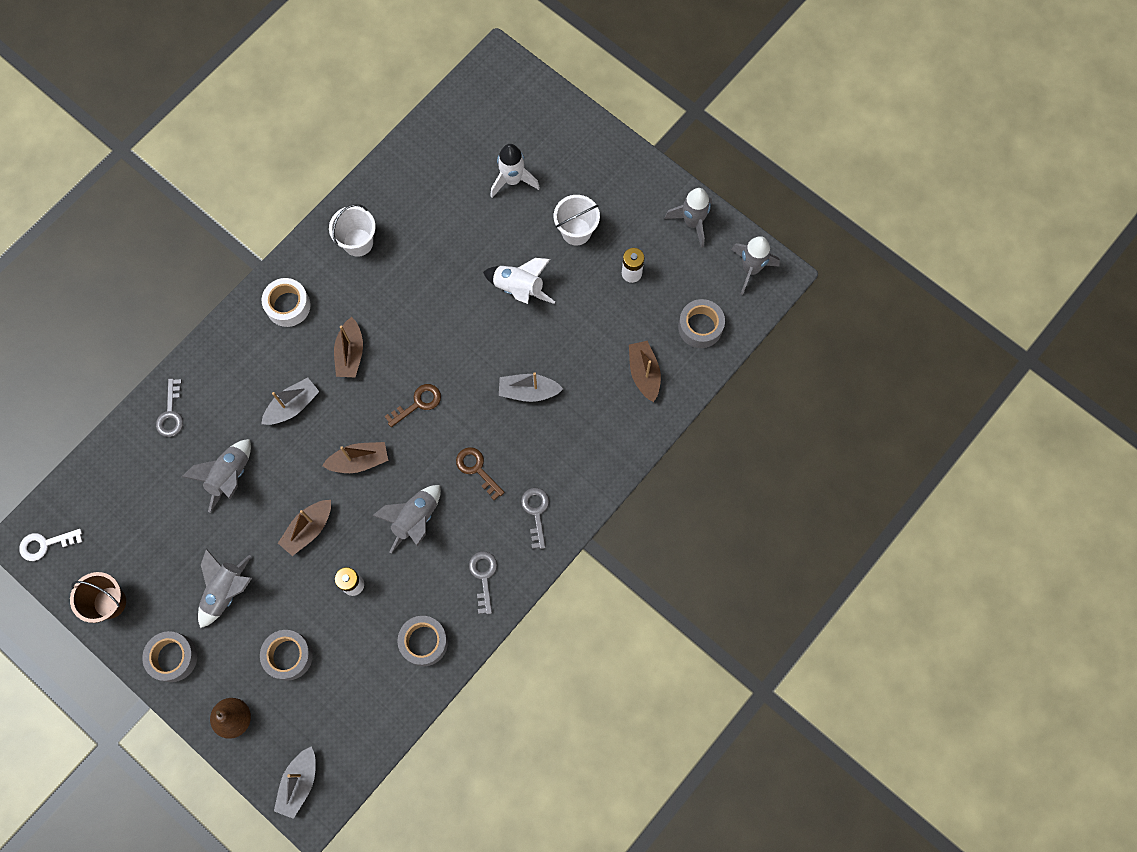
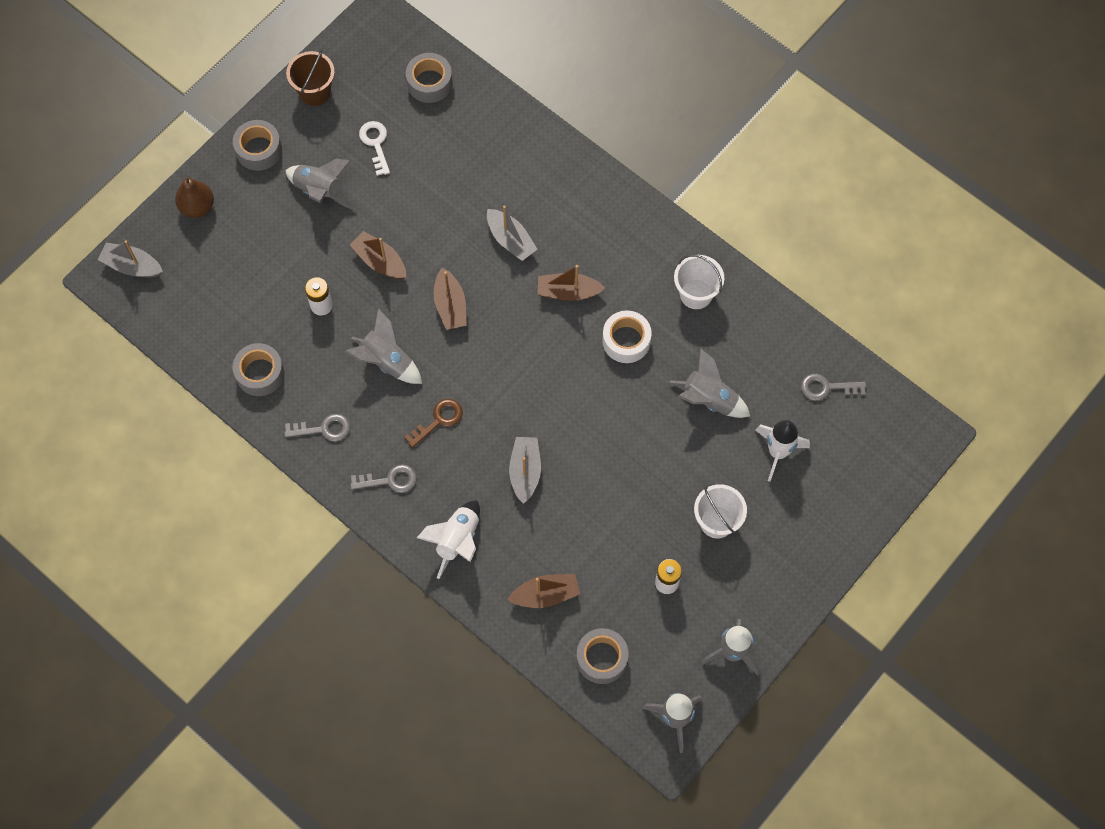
camera: 90 degrees right, 5 degrees down
(45, 544) = (374, 33): white key -> white key (375, 144)
(171, 413) = (503, 129): grey key -> grey key (827, 388)
(230, 476) = (436, 187): grey rocket -> grey rocket (709, 399)
(288, 306) = (621, 229): white tape -> white tape (626, 340)
(288, 656) = (254, 250): grey tape -> grey tape (429, 83)
(418, 403) = (512, 360): brown key -> none
(519, 288) = (645, 461): white rocket -> white rocket (457, 540)

